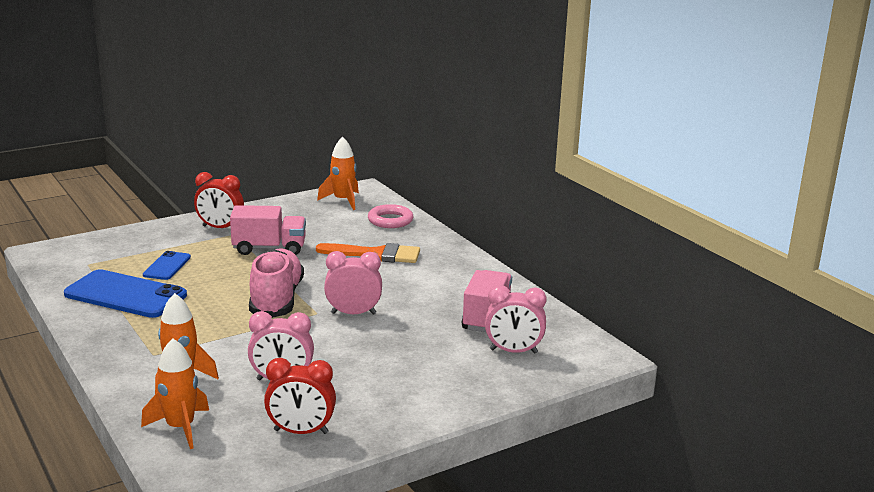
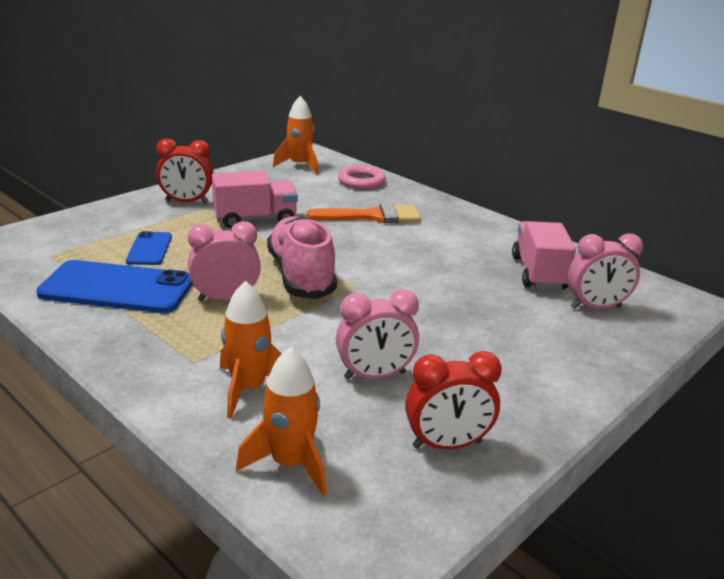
camera: 15 degrees left, 5 degrees up
(353, 313) = (397, 283): pink clock -> pink clock (225, 298)

